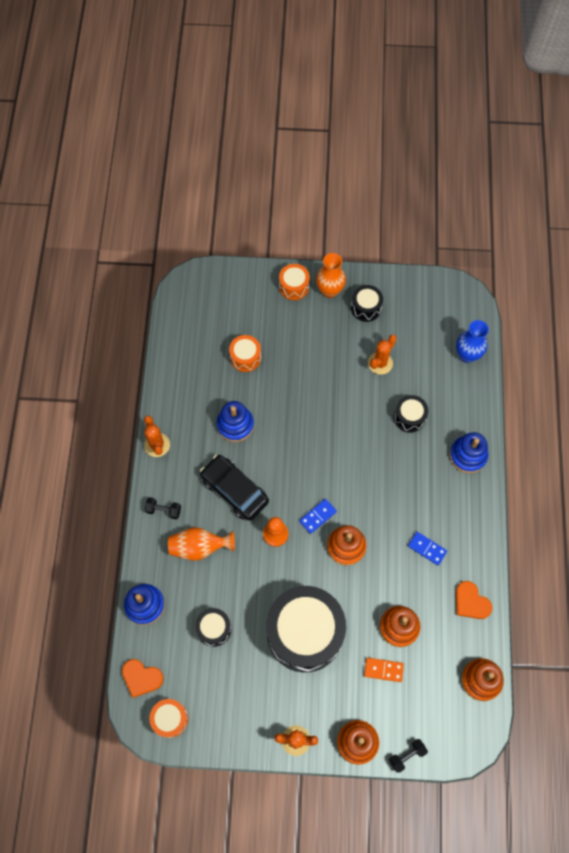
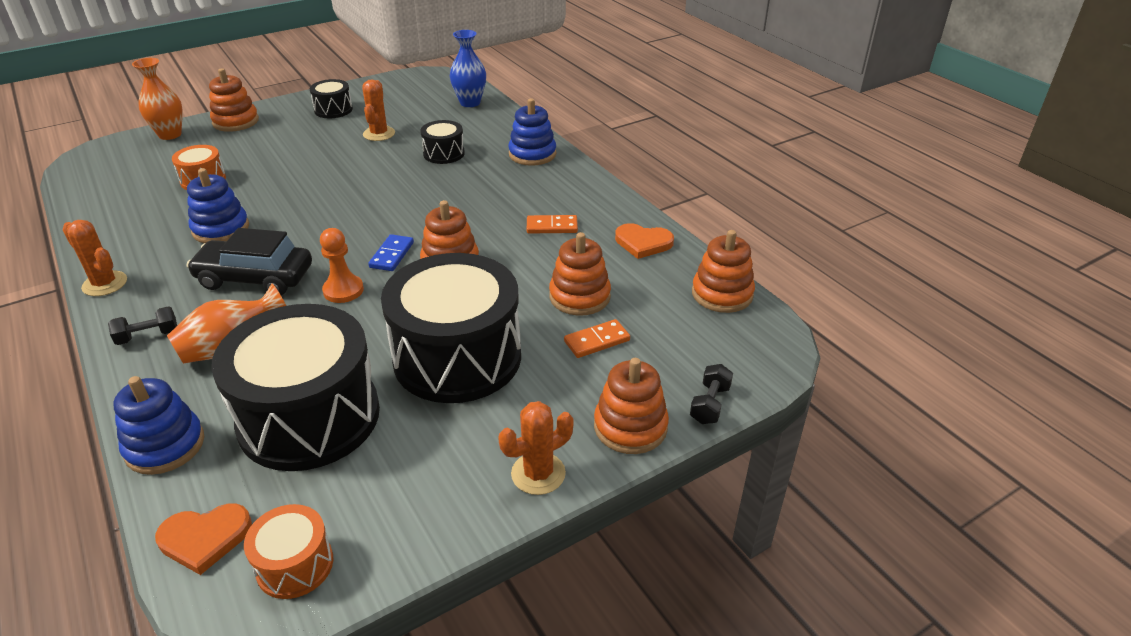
camera: 35 degrees left, 30 degrees down
(214, 629) = (309, 417): black drum -> black drum, size x2.21
(294, 286) = (236, 122): orange drum -> orange stacking toy
(329, 290) = (282, 112): orange vase -> orange vase (170, 135)
(427, 548) = (552, 226): blue domino -> orange domino

